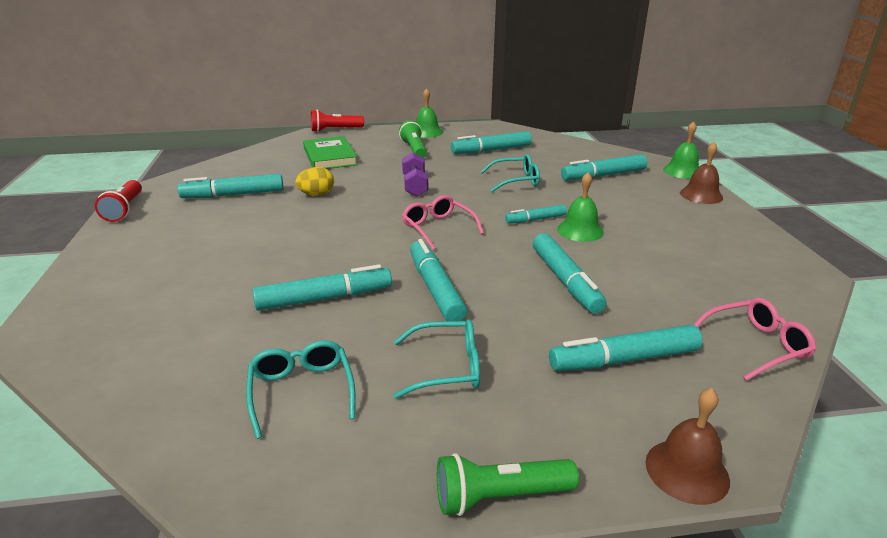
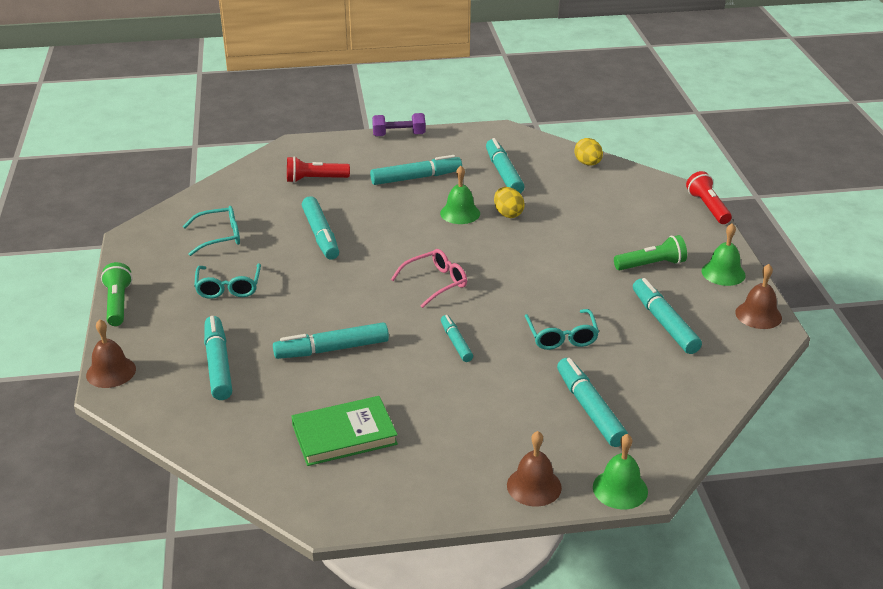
camera: 90 degrees right, 5 degrees up
(124, 209) = (470, 132): red flashlight -> red flashlight (315, 179)
(239, 161) = (588, 163): none -> yellow egg
(330, 157) = (613, 212): green book -> green book (344, 435)
(415, 186) = (537, 268): purple dumbbell -> purple dumbbell (399, 135)
(435, 288) = (328, 282): turquoise marker -> turquoise marker (416, 178)
(478, 127) = (758, 315): none -> brown bell
(580, 230) = (430, 370): green bell -> green bell (460, 213)
(756, 345) = (219, 438): pink glasses -> none

